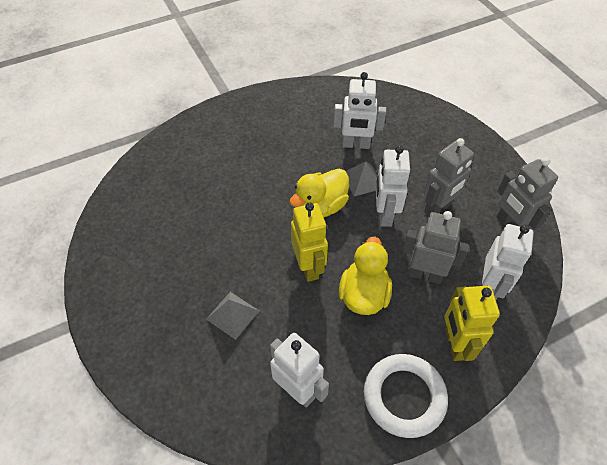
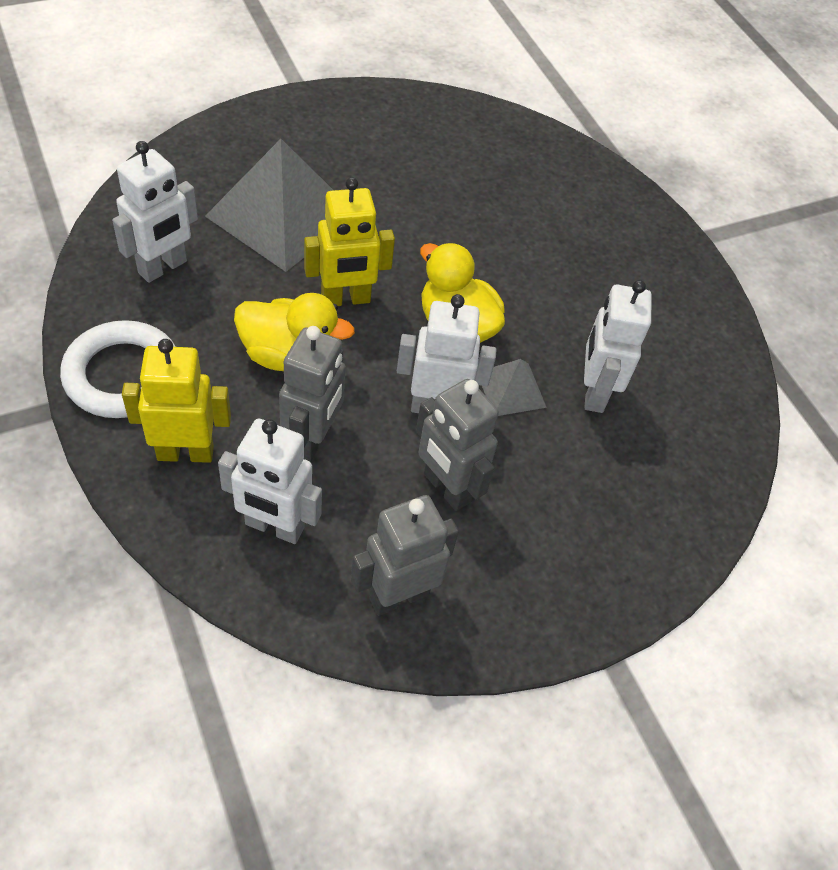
camera: 85 degrees right, 0 degrees up
(232, 314) = (282, 215): grey pyramid -> grey pyramid, size x2.13

